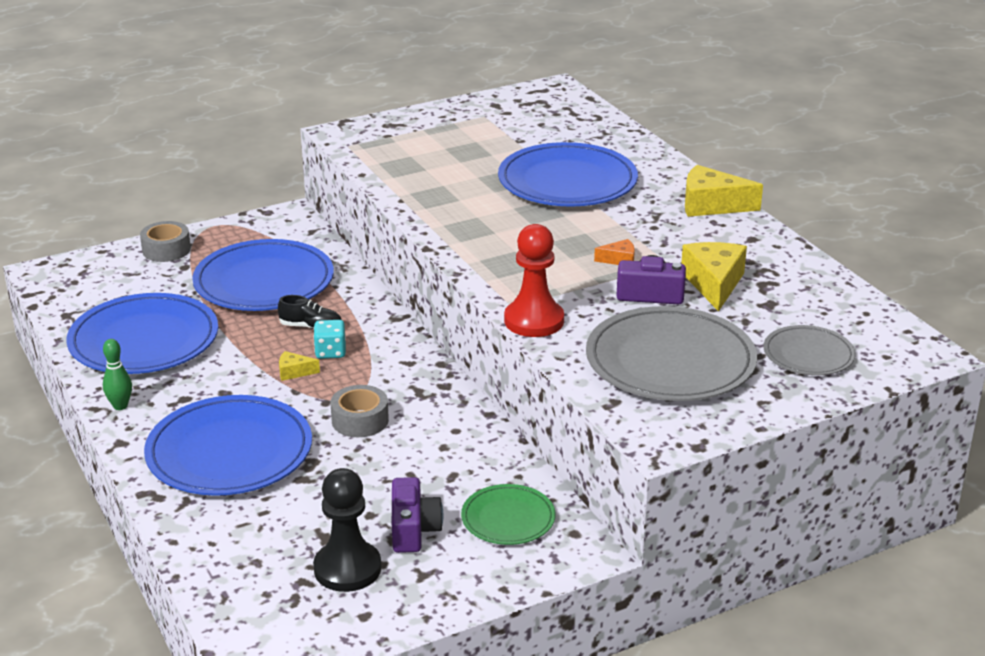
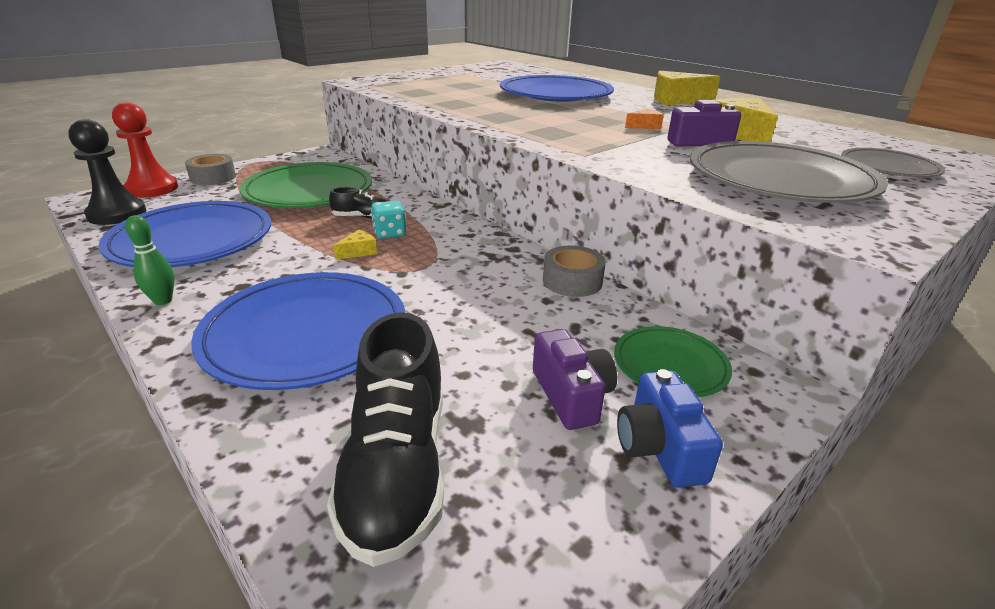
camera: 15 degrees left, 0 degrees up
(264, 282) = (309, 191): blue plate -> green plate
(269, 557) = (397, 468): none -> black shoe
(294, 372) = (359, 251): yellow cheese -> yellow cheese turned 150 degrees clockwise
(347, 569) = (516, 466): black pawn -> black pawn (117, 214)
(360, 420) = (445, 285): grey tape -> grey tape (572, 281)
(453, 573) = (659, 447): none -> blue camera
(534, 321) = (615, 163): red pawn -> red pawn (152, 189)

